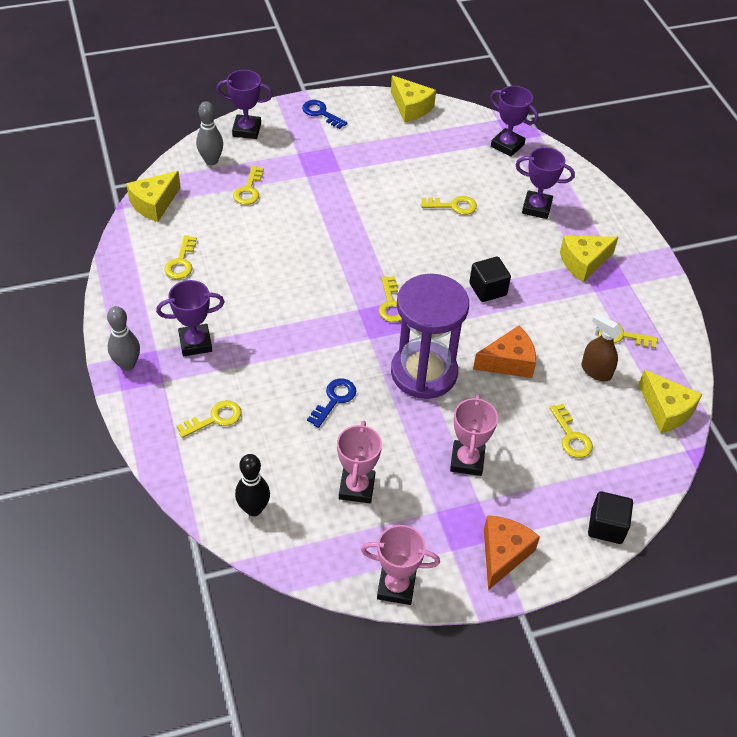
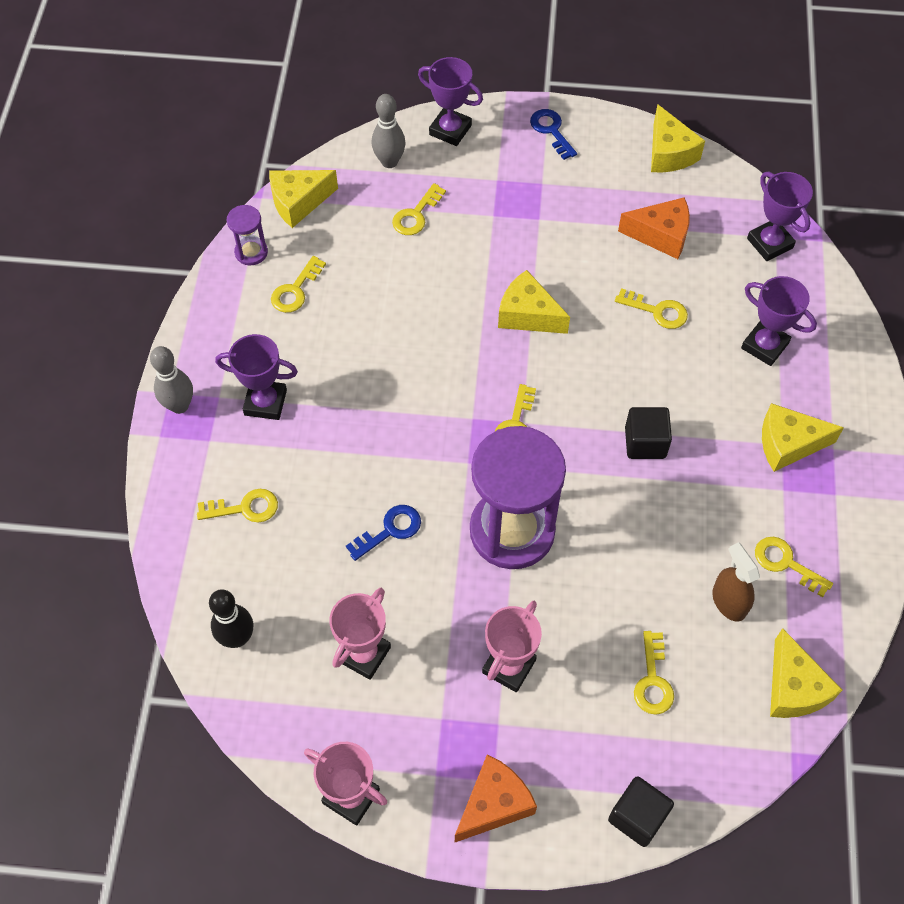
camera: 25 degrees right, 10 degrees up
(133, 246) = (251, 252): none -> purple hourglass
(364, 232) = (528, 315): none -> yellow cheese
(508, 362) = (623, 552): orange cheese -> orange cheese (661, 235)

